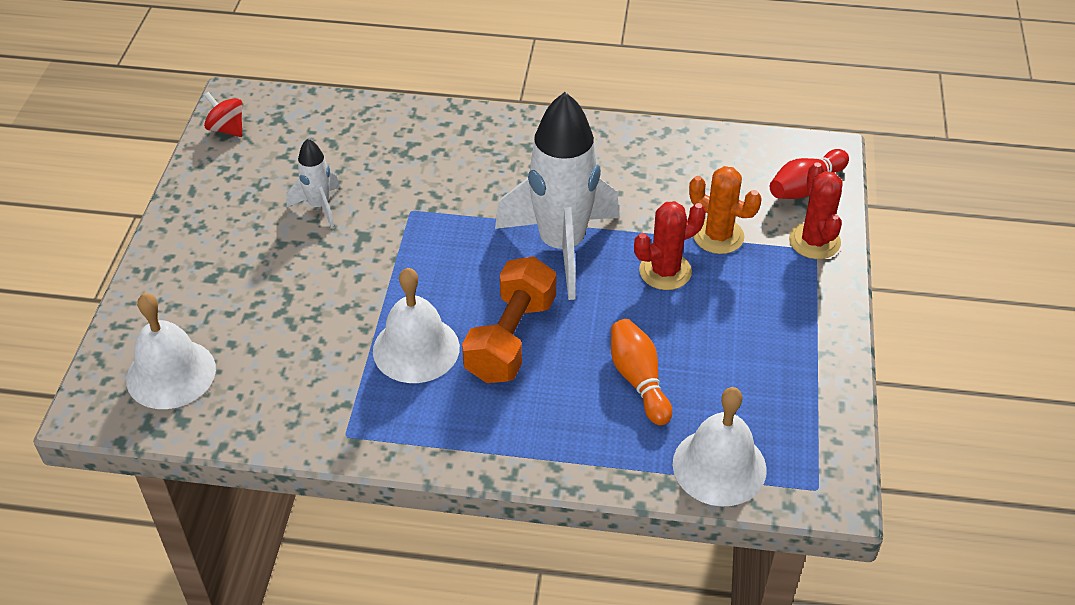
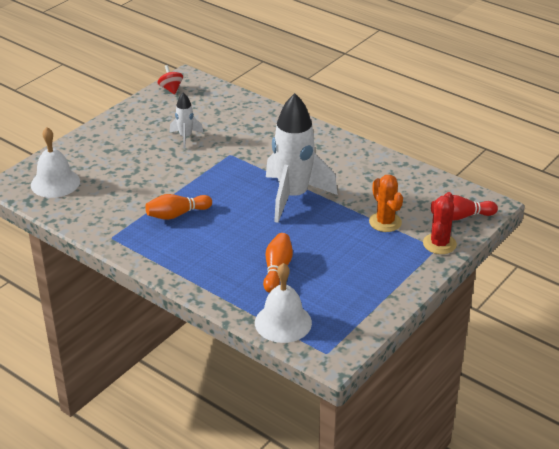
camera: 30 degrees right, 10 degrees down
(416, 349) = (177, 214): white bell -> orange bowling pin
(510, 338) = (228, 227): orange dumbbell -> none
(665, 271) = (339, 227): red cactus -> none

